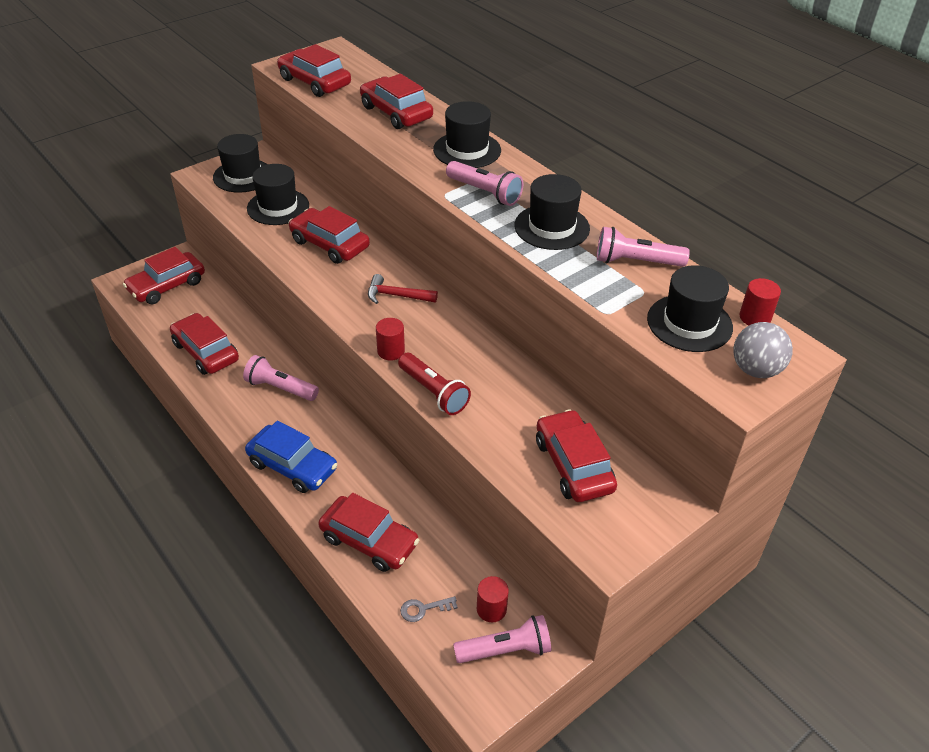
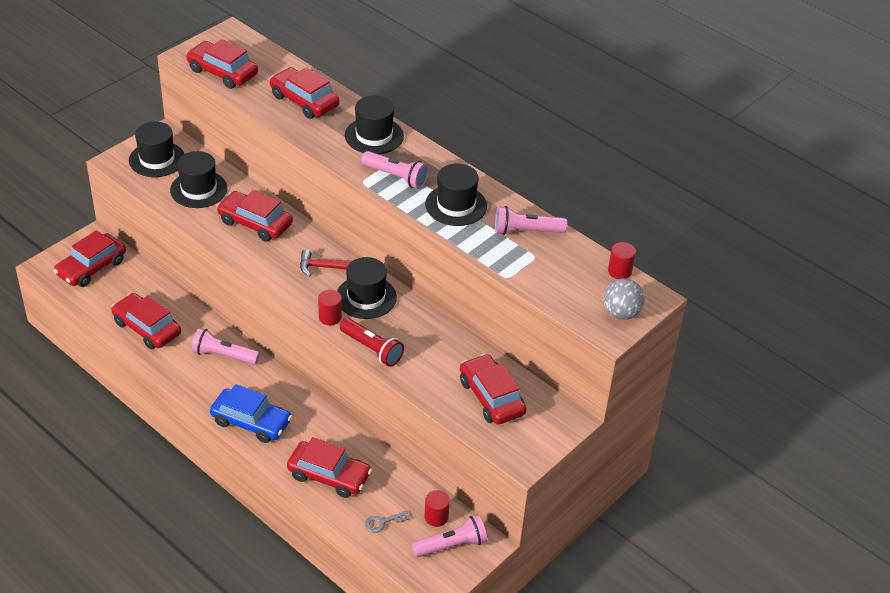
camera: 10 degrees left, 0 degrees up
(689, 323) = (570, 280): black hat -> black hat (366, 297)

